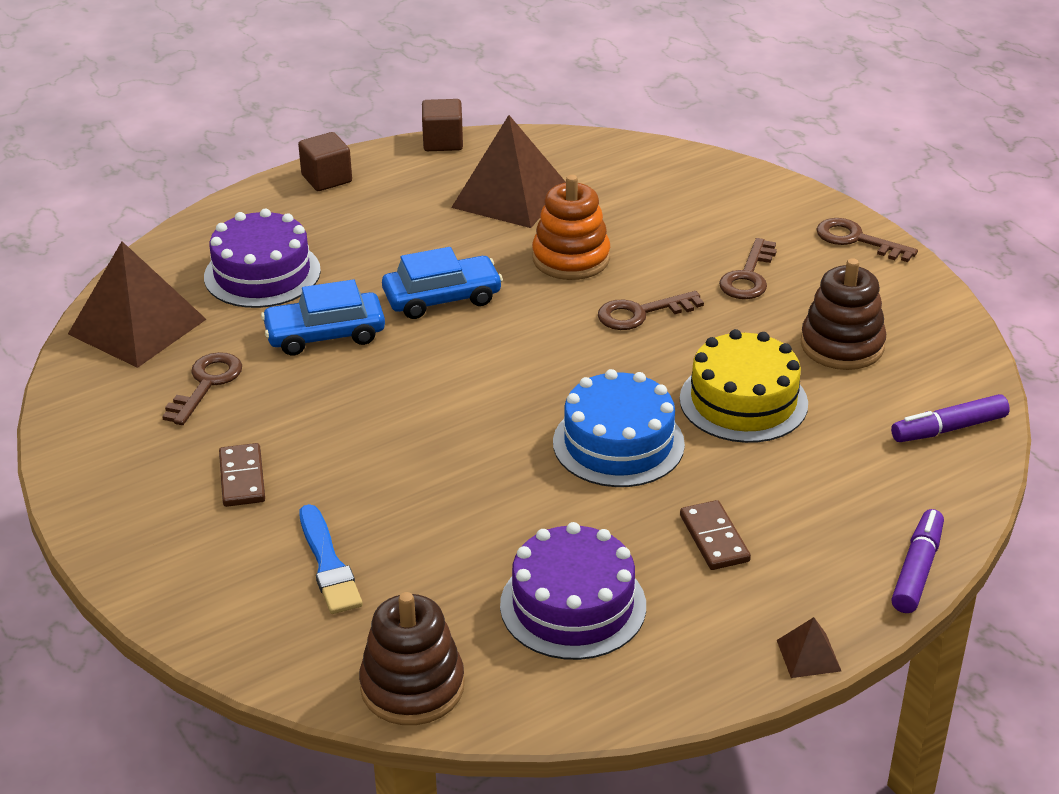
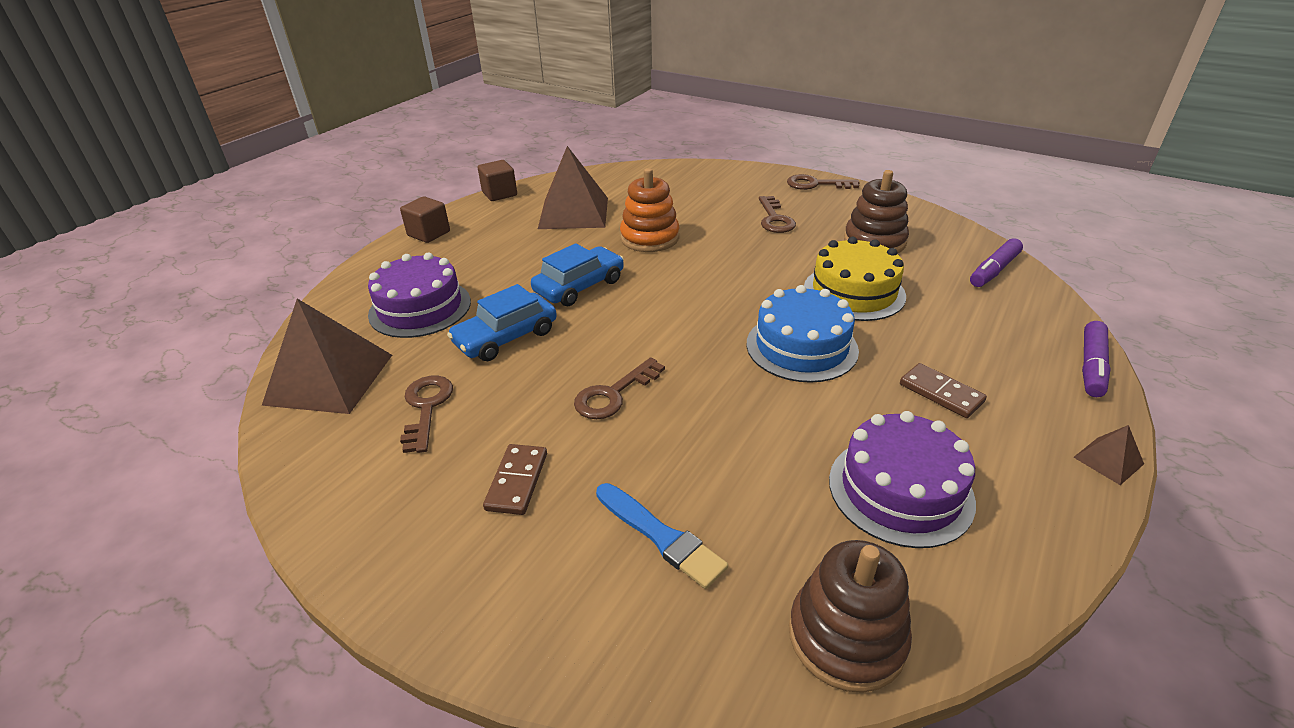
camera: 25 degrees left, 0 degrees up
(242, 478) = (517, 481): brown domino -> brown domino turned 45 degrees clockwise
(641, 313) = (729, 258): brown key -> brown key (613, 394)
(917, 569) = (1091, 366): purple marker -> purple marker turned 150 degrees counterclockwise

